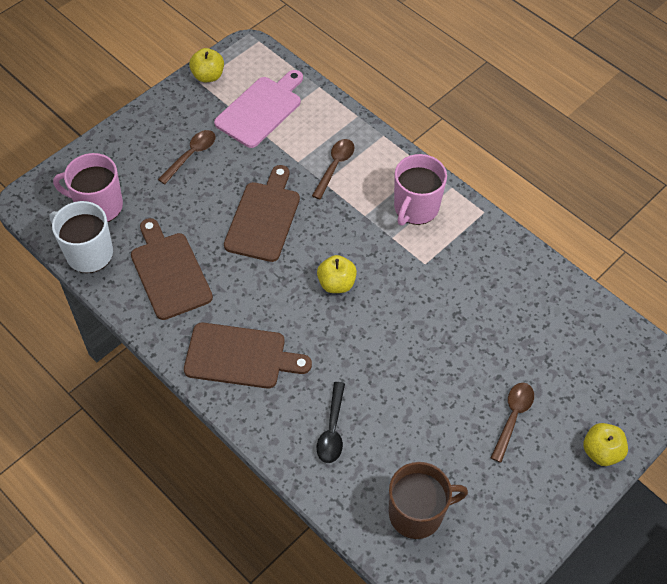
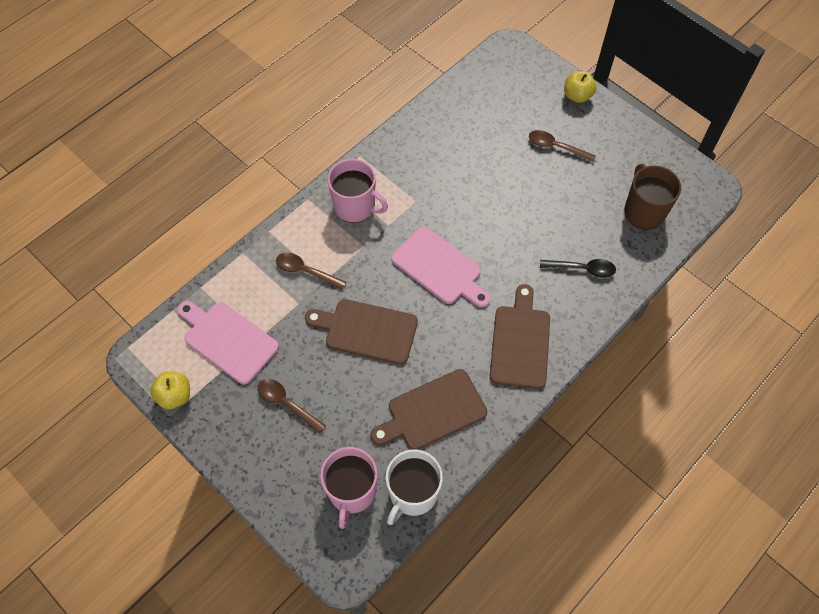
camera: 90 degrees left, 5 degrees up
(336, 283) = (439, 268): yellow apple -> pink cutting board

